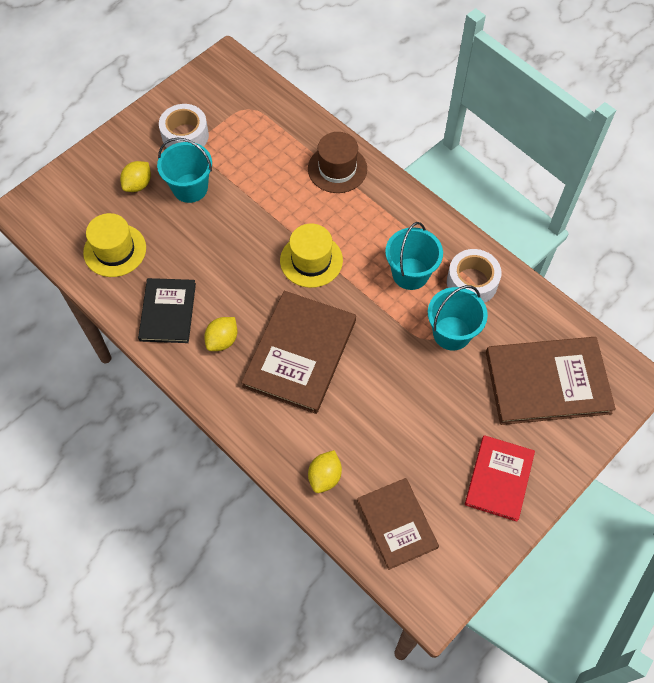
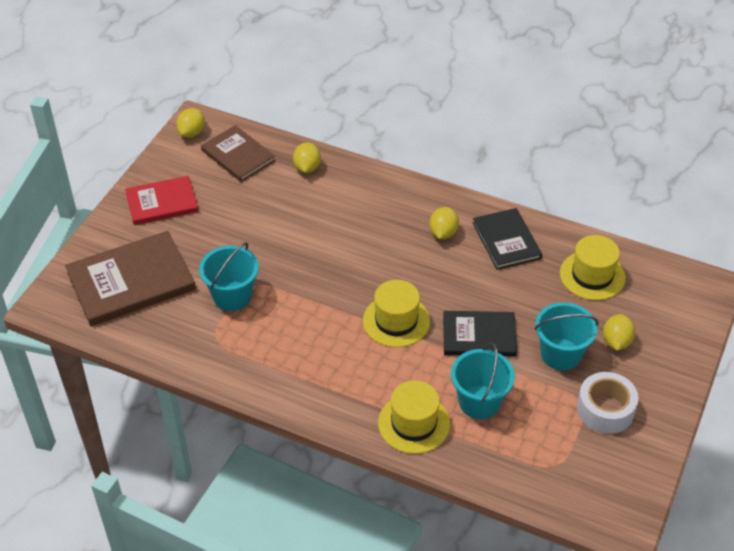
camera: 160 degrees right, 15 degrees down
(247, 224) = (479, 336): none -> black book
(300, 353) = (368, 242): brown book -> none
(337, 169) = (414, 423): brown hat -> yellow hat
(410, 274) = (290, 337): turquoise bucket -> turquoise bucket (479, 402)
(442, 584) = (192, 132): none -> yellow lemon
(472, 282) = (224, 347): white tape -> none
(499, 478) = (162, 202): red book -> red book turned 75 degrees clockwise

